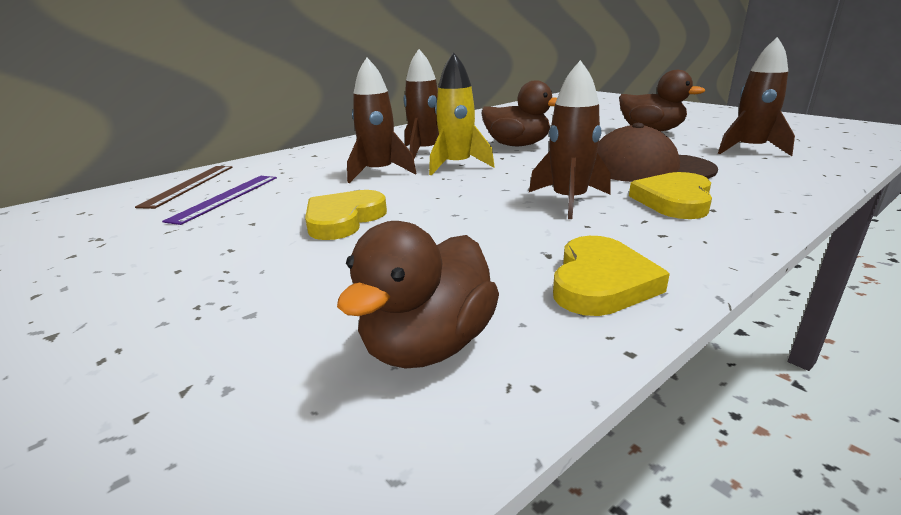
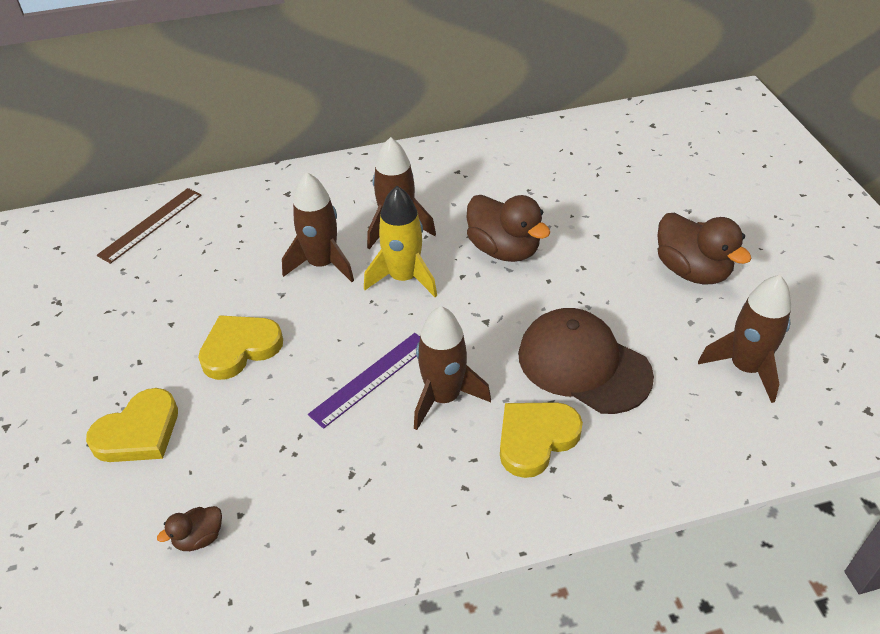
camera: 25 degrees right, 20 degrees up
(226, 198) = (170, 265): purple ruler -> purple ruler (371, 379)
(428, 345) = (199, 538): brown duck -> brown duck, size x0.50
(601, 282) = (355, 526): yellow heart -> yellow heart (138, 432)

